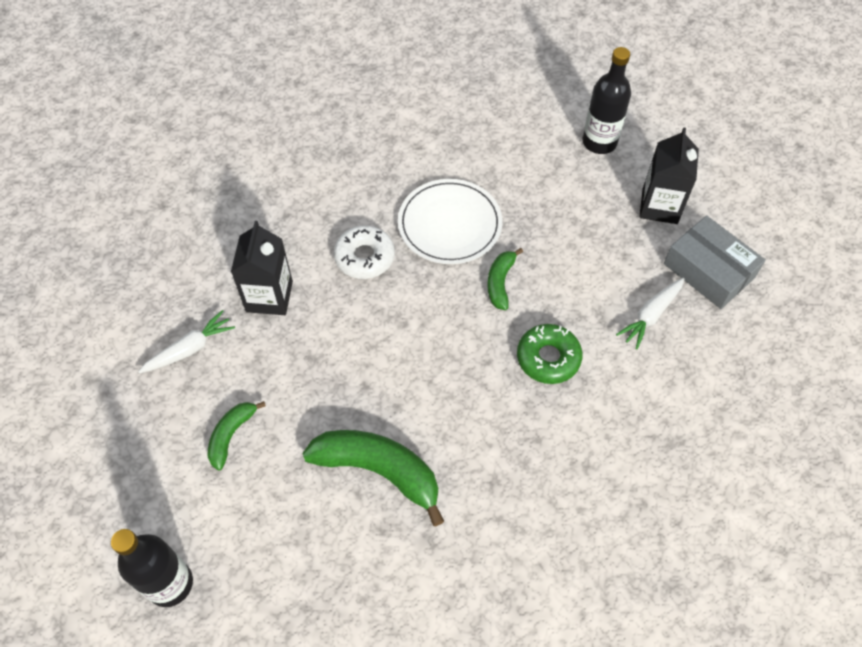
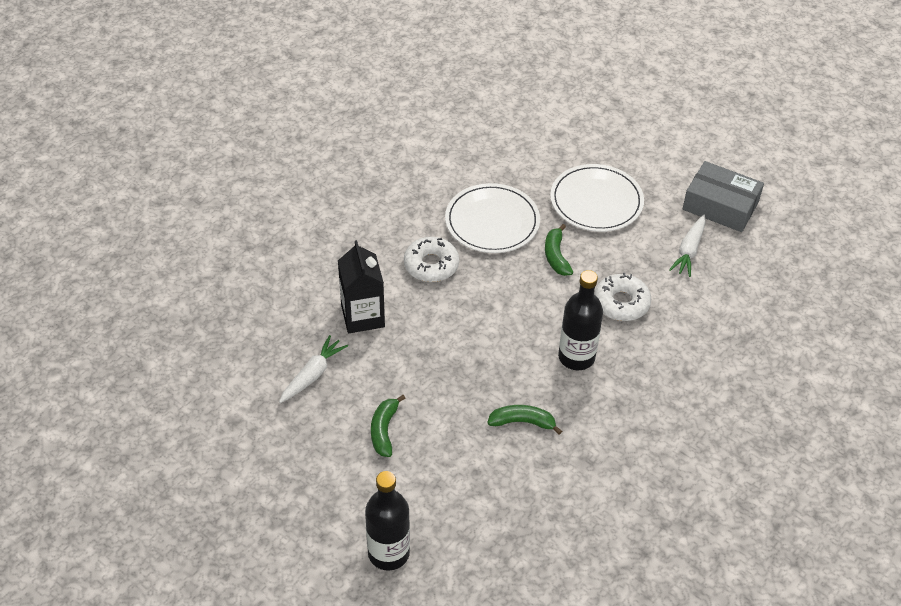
camera: 20 degrees left, 10 degrees down
(379, 470) = (522, 422): green banana -> green banana, size x0.54
(548, 358) = (621, 303): green donut -> white donut
(571, 229) = (596, 201): none -> white plate
(599, 142) = (589, 128): black bottle -> black bottle (576, 357)
(659, 206) = (660, 166): black carton -> none

